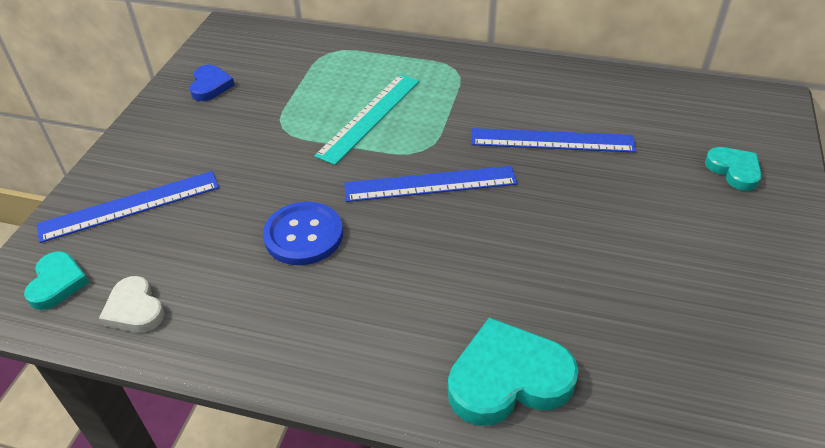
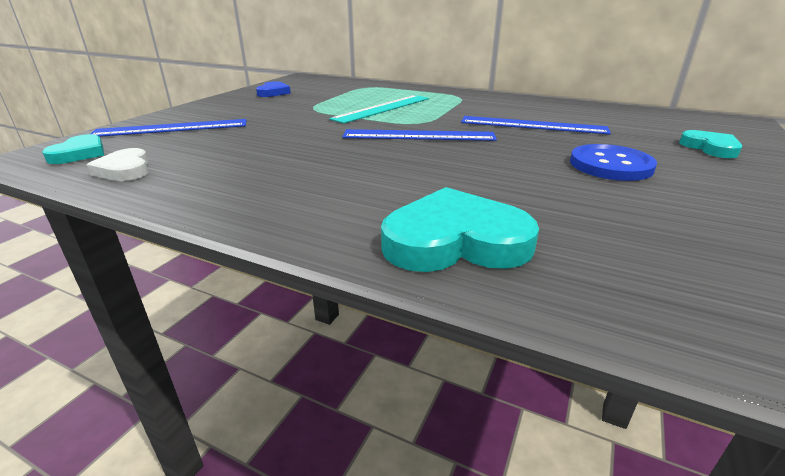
camera: 10 degrees right, 15 degrees down
(303, 235) = (296, 149): blue button -> blue button (610, 165)

